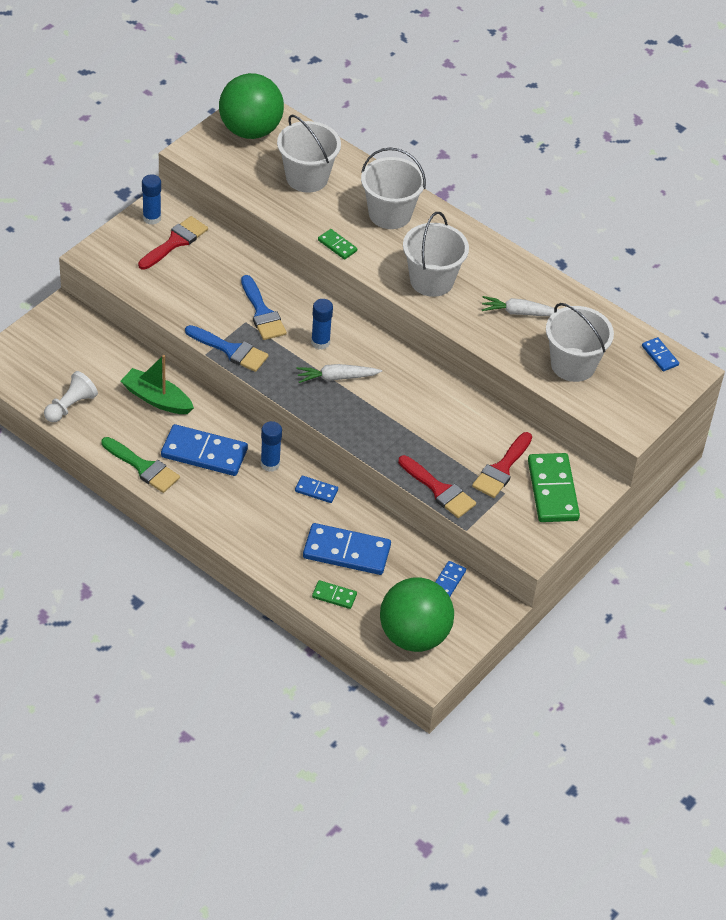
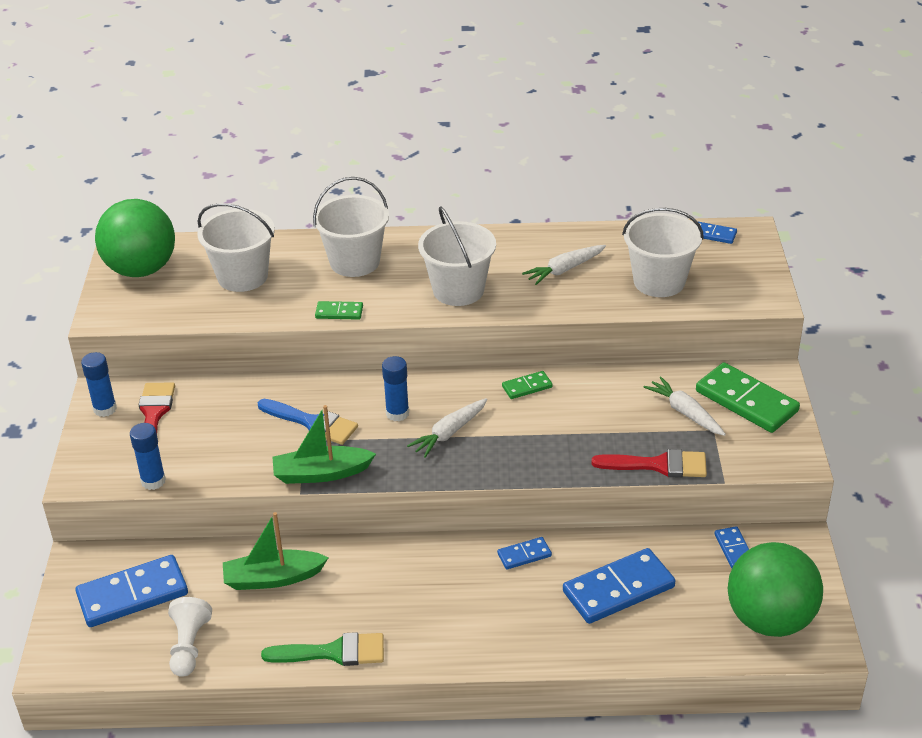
camera: 35 degrees left, 10 degrees down
(204, 453) = (379, 595): blue domino -> blue domino (132, 594)
(231, 350) = (321, 473): blue brush -> green boat
(270, 464) = (453, 561): blue glue stick -> blue glue stick (153, 481)
(334, 596) = (658, 637): green domino -> green domino (527, 387)
(501, 469) = (685, 413): red brush -> white carrot

